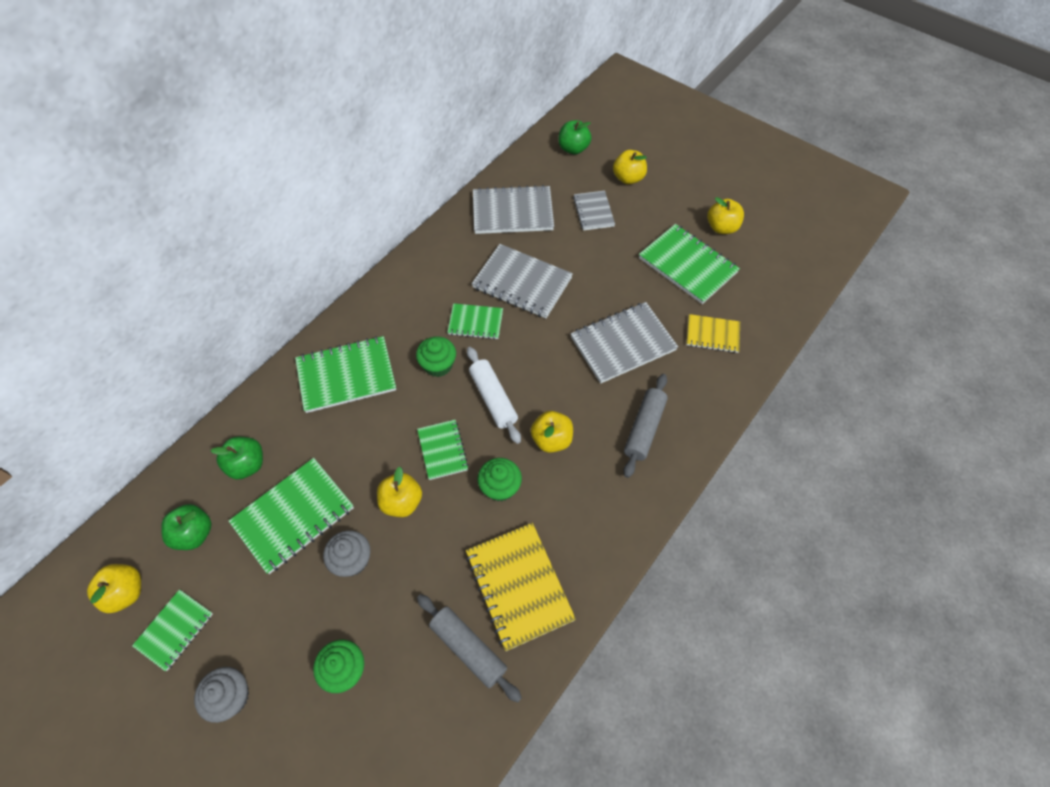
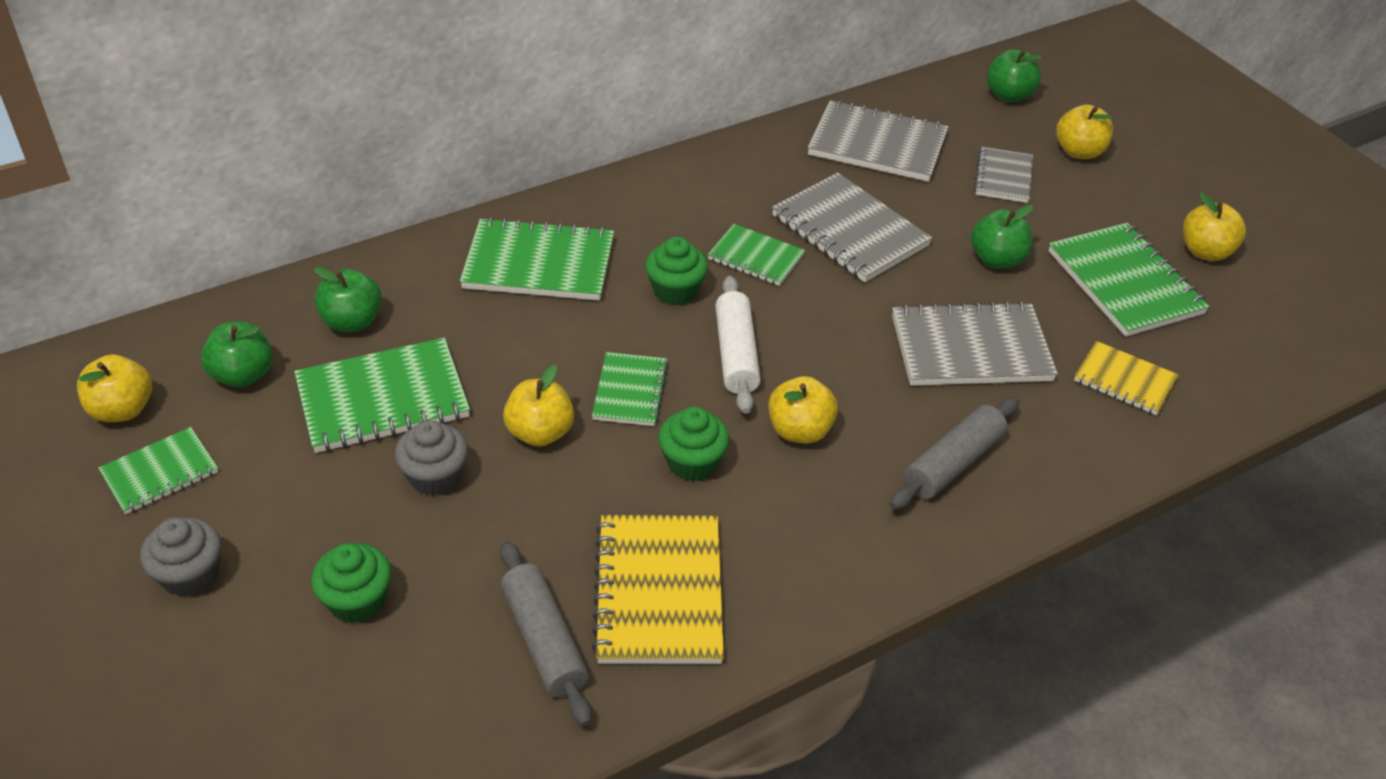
camera: 20 degrees right, 15 degrees down
(613, 274) = (997, 259): none -> green apple

